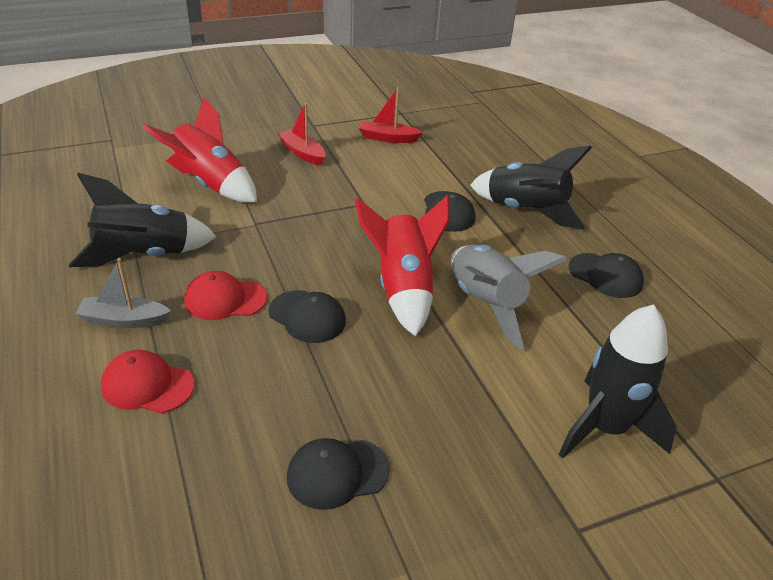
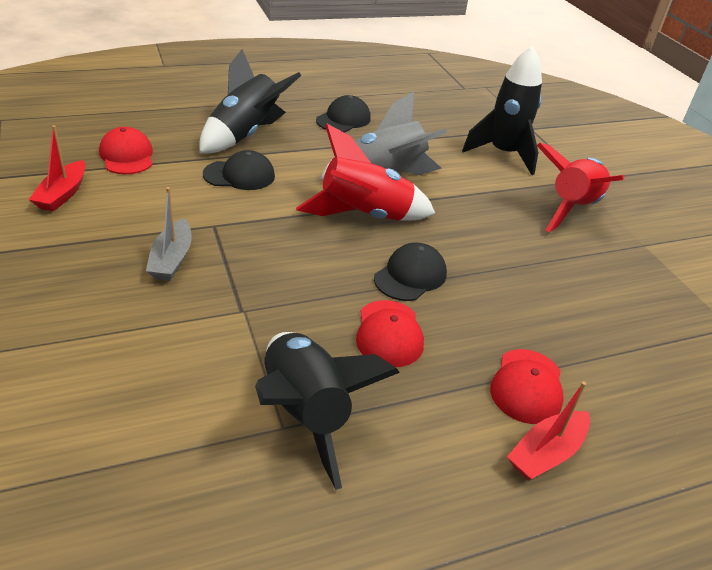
camera: 90 degrees left, 0 degrees up
(124, 320) = (433, 418): grey boat -> grey boat (171, 259)
(210, 184) = (132, 356): red rocket -> red rocket (572, 208)
(302, 153) = (73, 266): red boat -> red boat (546, 453)
(337, 473) = (583, 269): black cap -> none
(454, 156) = (127, 156): none -> red cap

